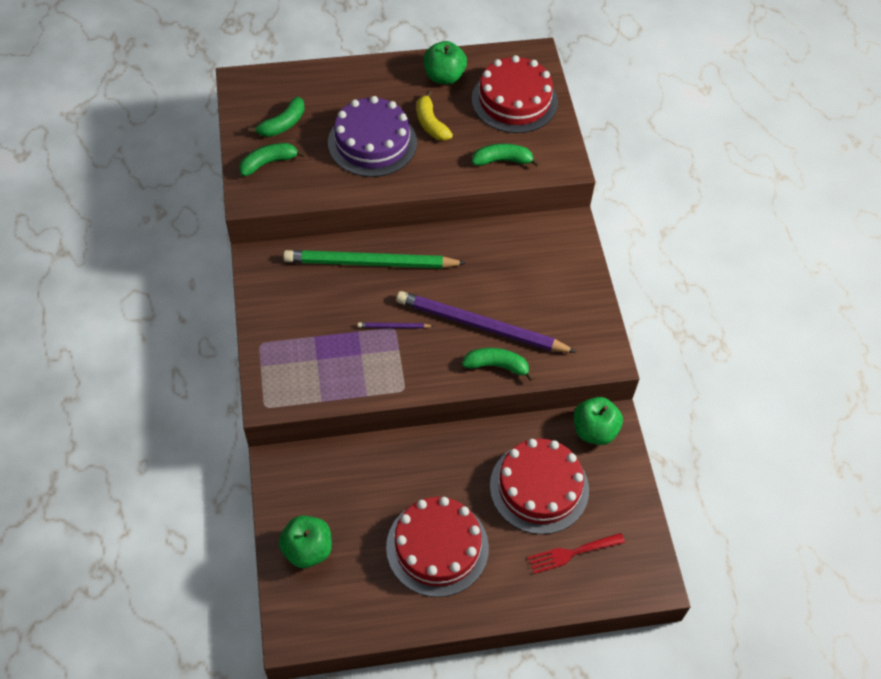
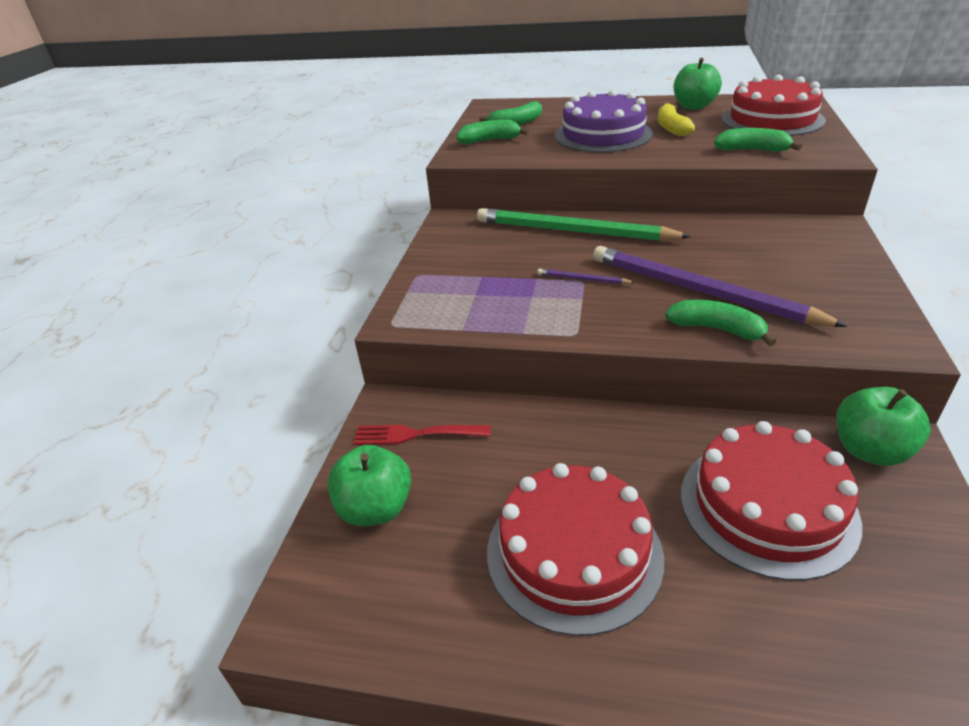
camera: 25 degrees right, 20 degrees down
(572, 553) = (827, 624): red fork -> red fork (416, 434)

